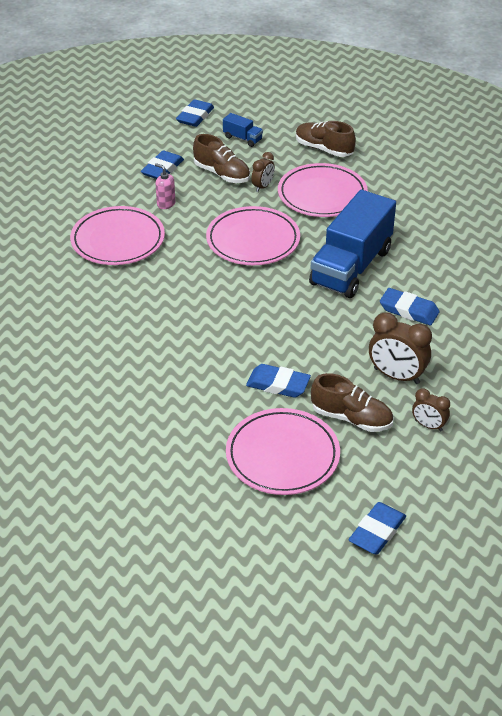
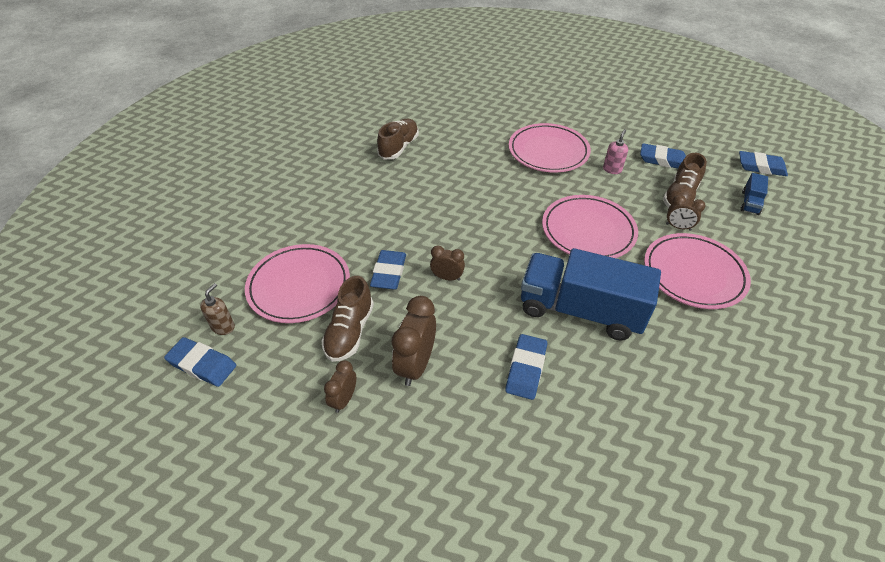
camera: 80 degrees right, 5 degrees up
(294, 343) = (447, 277): none -> brown clock
(324, 149) = (780, 266): brown shoe -> brown shoe (399, 147)
(329, 517) = (223, 327): none -> brown soap dispenser

